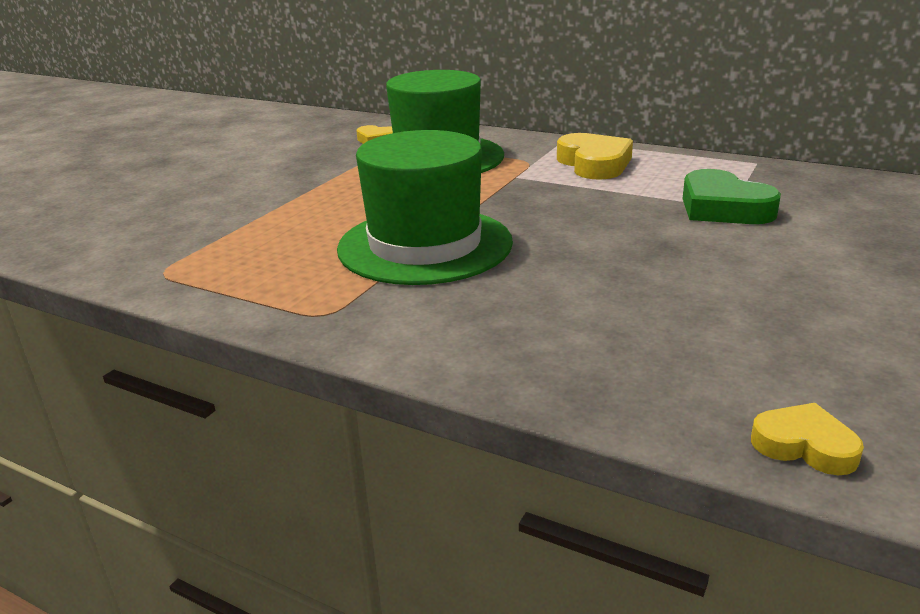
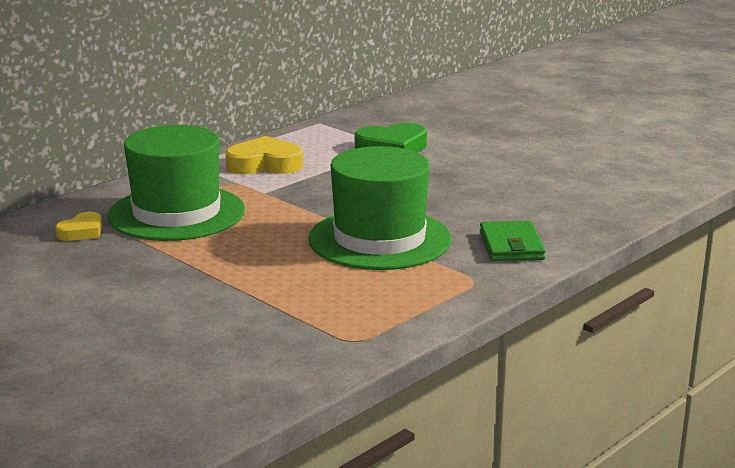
camera: 75 degrees left, 5 degrees down
(449, 324) = (511, 246): none -> green wallet
(804, 445) = (662, 192): yellow heart -> none

